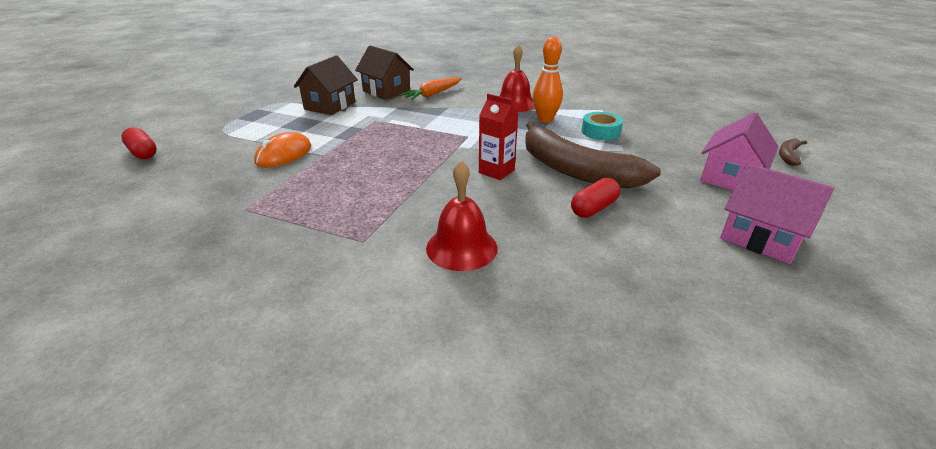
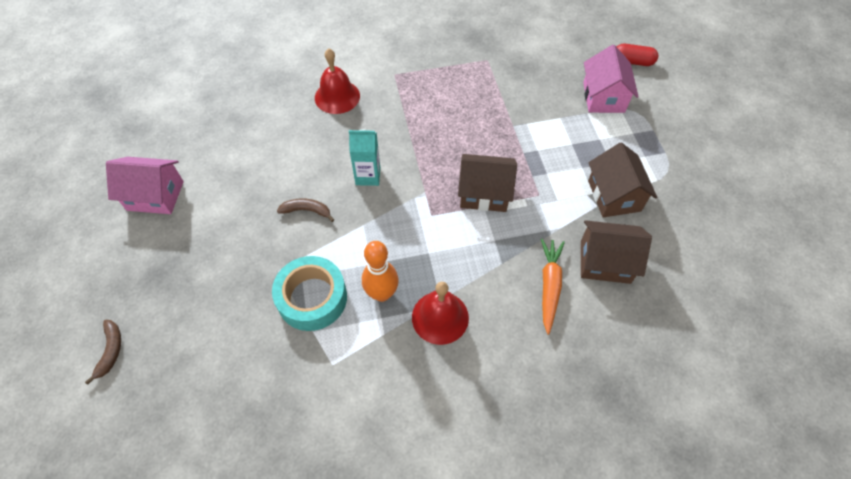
camera: 145 degrees right, 25 degrees up
(284, 154) = (540, 111): orange mouse -> none
(412, 132) = (484, 193): none -> brown house
(496, 171) = (368, 176): red carton -> turquoise carton
(576, 171) = (306, 211): brown banana -> brown banana, size x0.40
(594, 208) = (274, 170): red capsule -> none
(600, 132) = (312, 298): turquoise tape -> turquoise tape, size x1.56
(730, 177) = (173, 271): pink house -> pink house (603, 97)

